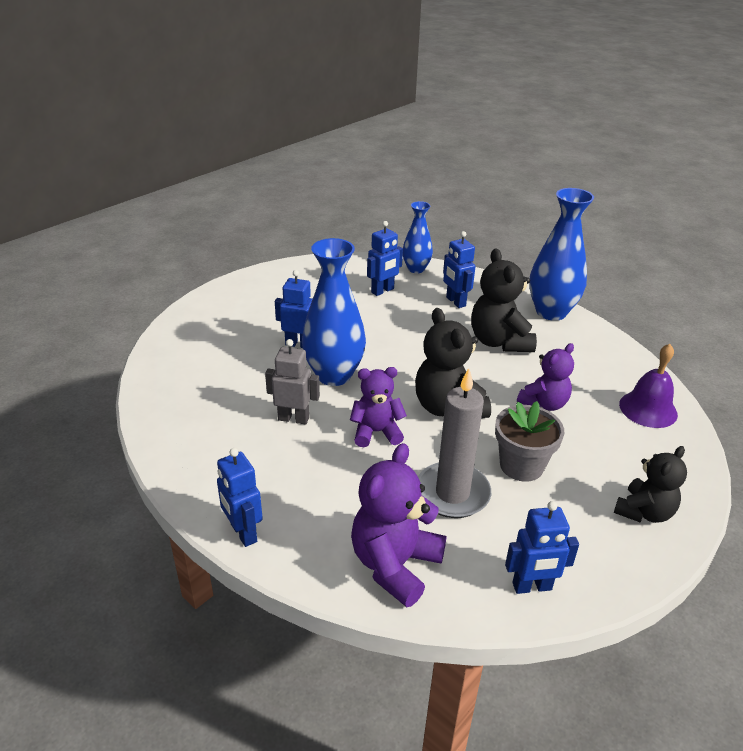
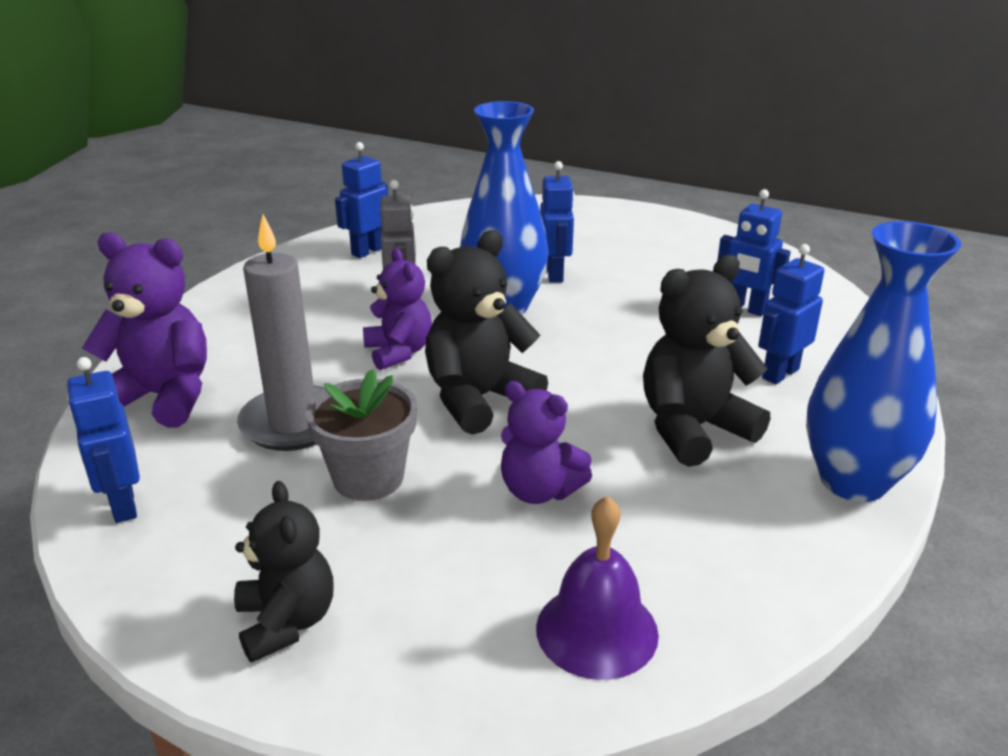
camera: 75 degrees right, 5 degrees down
(243, 533) = (207, 304): blue robot -> blue robot (368, 251)
(416, 269) = (845, 326): blue vase -> none
(644, 512) = (287, 622): black teddy bear -> black teddy bear turned 135 degrees counterclockwise

